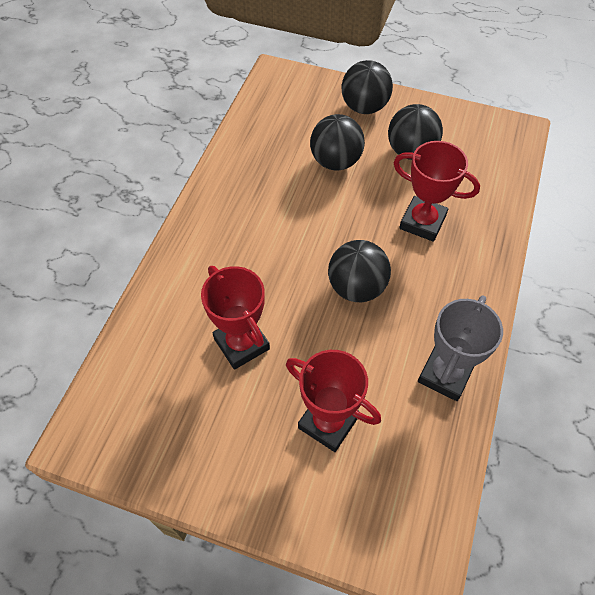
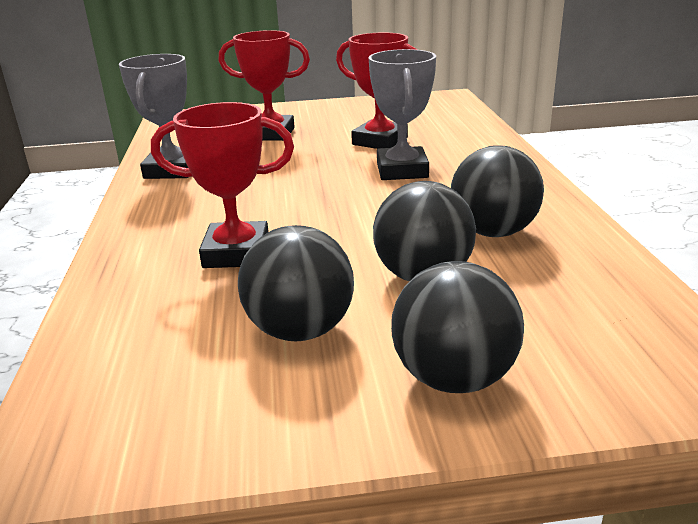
camera: 155 degrees right, 30 degrees down
(264, 277) = (402, 170): none -> grey trophy
(356, 287) = (294, 188): black ball -> black ball (493, 232)

